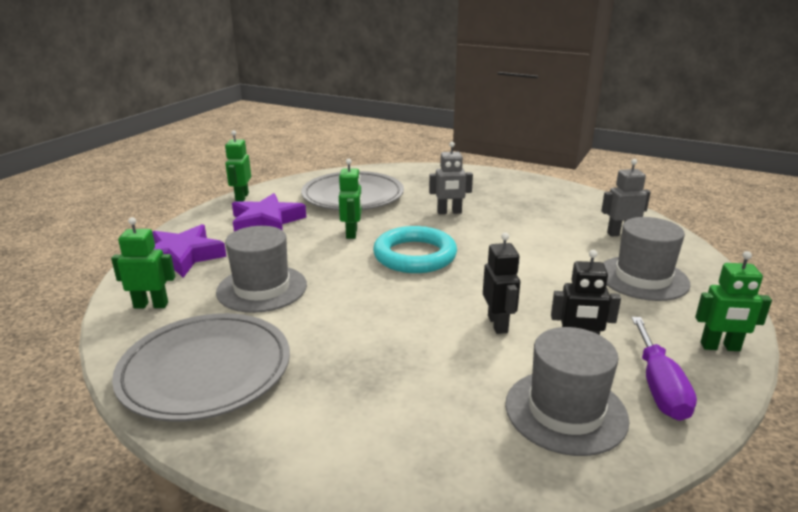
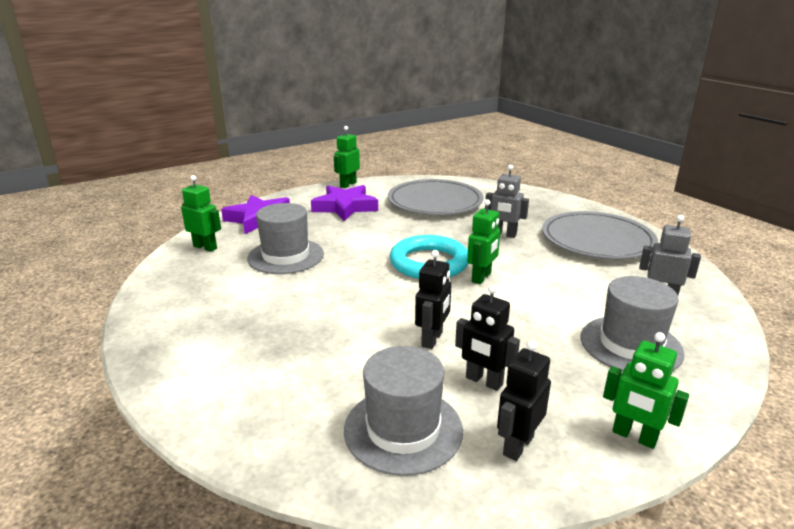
camera: 30 degrees right, 0 degrees up
(205, 370) = (188, 301): grey plate -> grey plate (597, 240)
(352, 233) = (399, 232): green robot -> green robot (481, 277)
(659, 387) = (518, 445): purple screwdriver -> black robot

